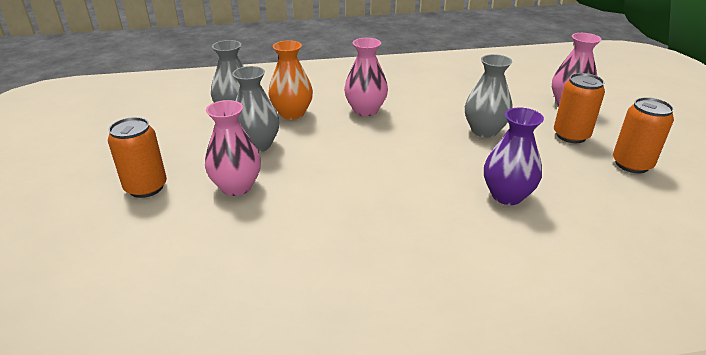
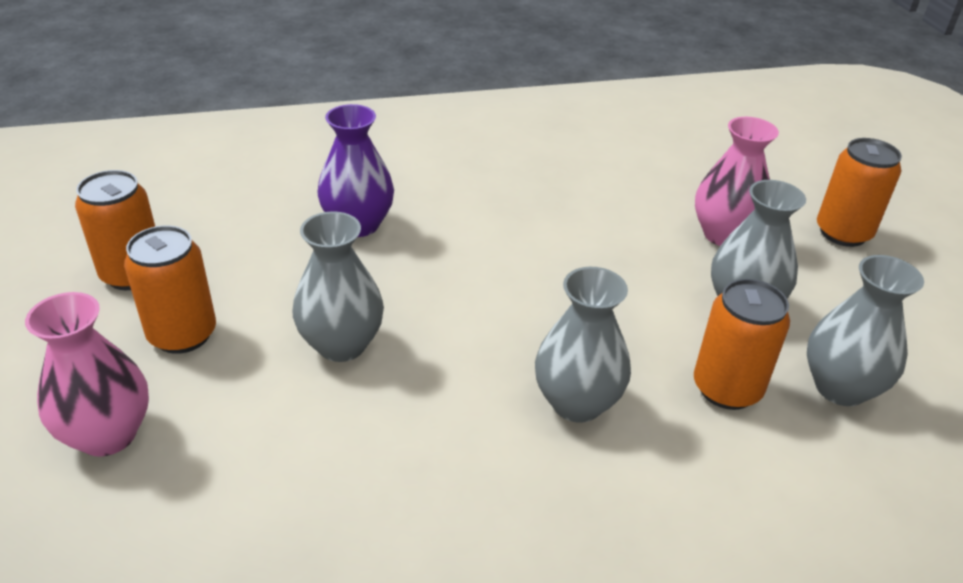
camera: 175 degrees right, 5 degrees up
(292, 114) = (726, 389): orange vase -> orange can
(365, 110) = (576, 403): pink vase -> grey vase

